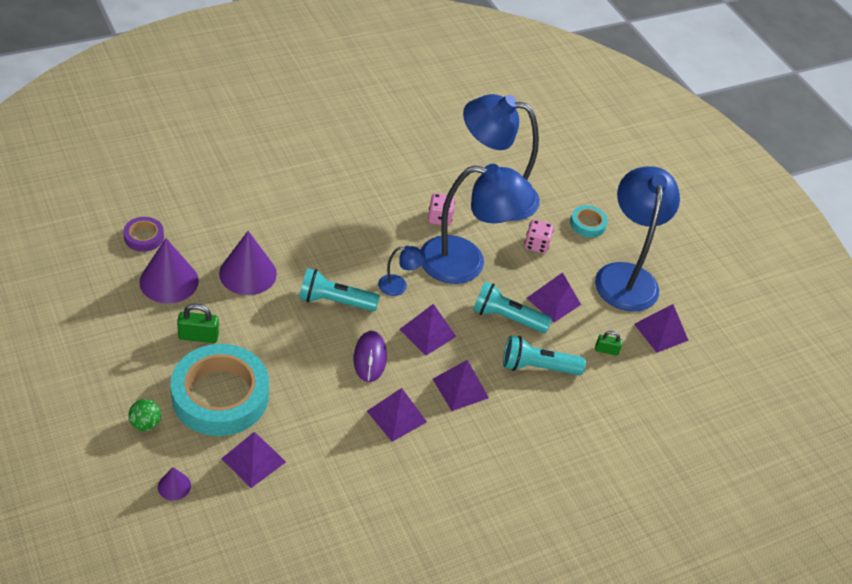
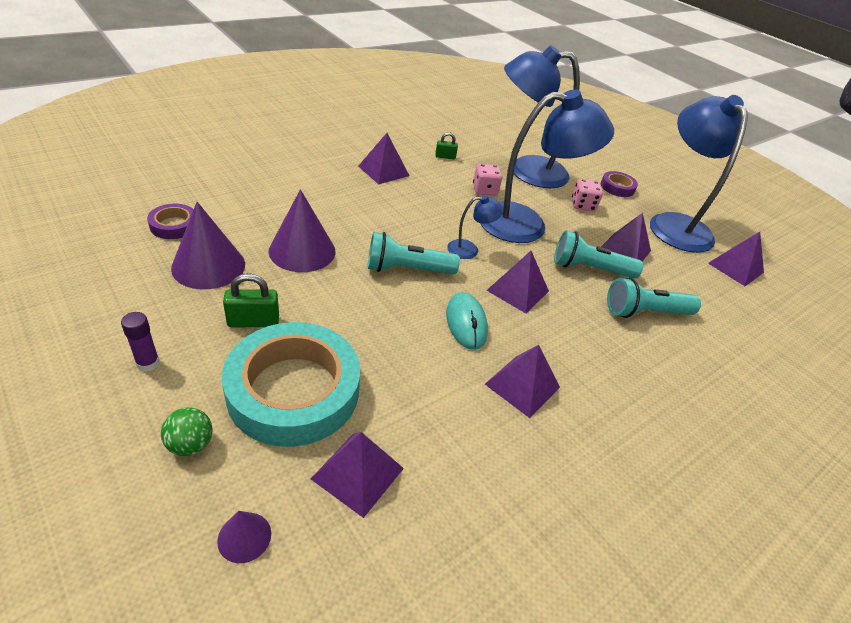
camera: 10 degrees left, 5 degrees down
(120, 361) = (148, 363): none -> purple glue stick
(370, 358) = (466, 323): purple mouse -> turquoise mouse
(460, 388) = (578, 344): purple pyramid -> purple pyramid (383, 171)
(587, 224) = (617, 187): turquoise tape -> purple tape
(606, 350) = (699, 289): green padlock -> green padlock (445, 157)

